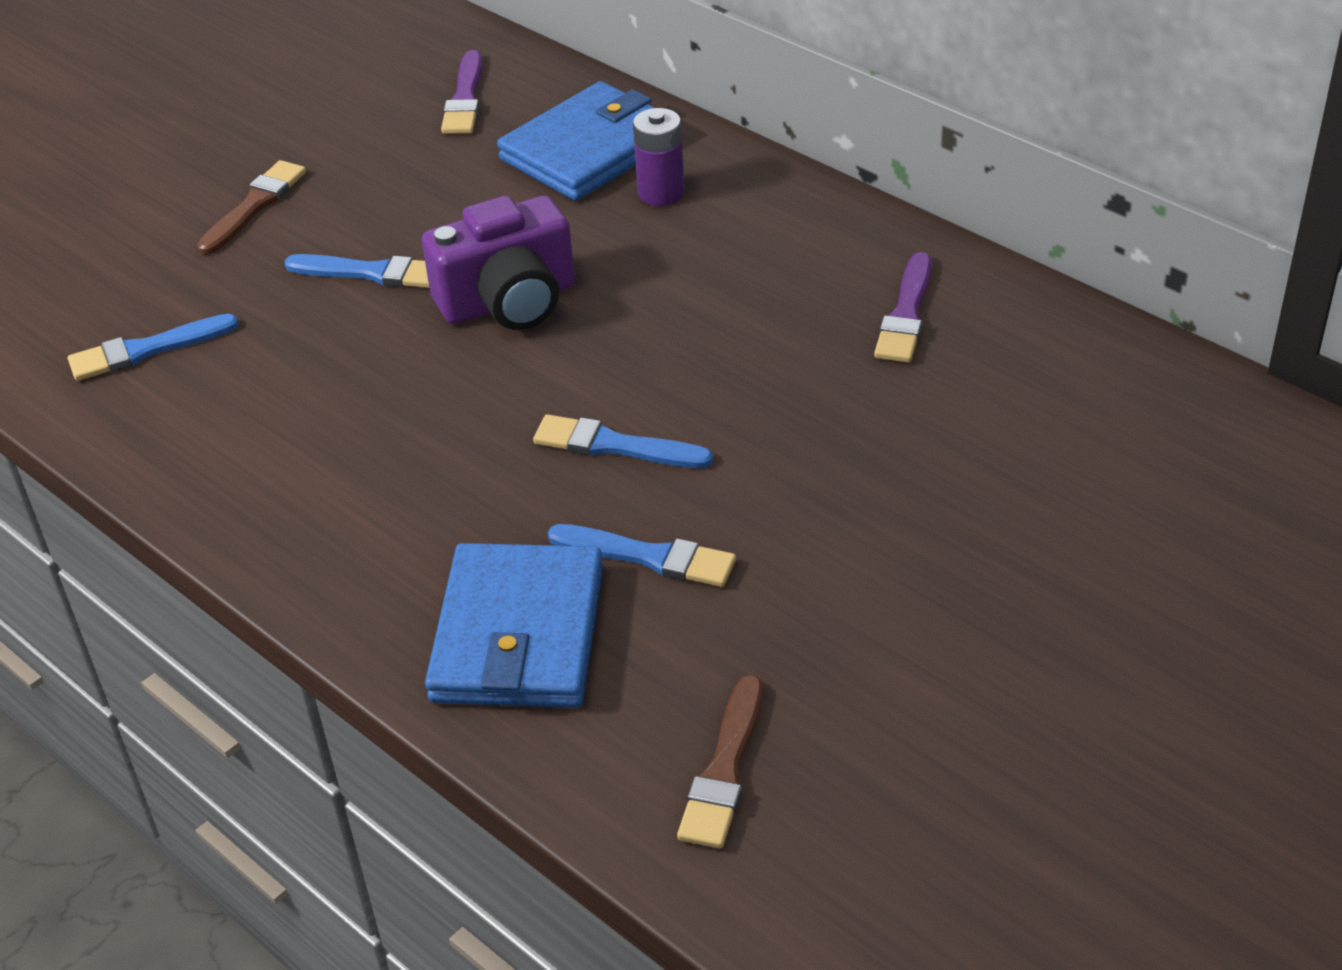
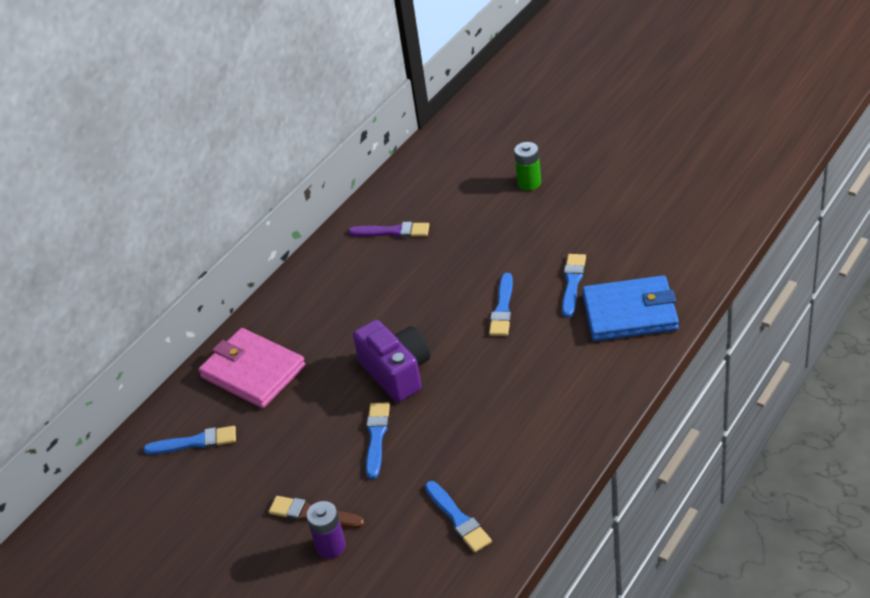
camera: 95 degrees left, 0 degrees up
(465, 99) = (195, 442): purple brush -> blue brush
(589, 149) = (253, 372): blue wallet -> pink wallet
(661, 193) = (296, 333): purple battery -> purple battery (331, 546)
(724, 770) = (682, 240): brown brush -> none
(1018, 528) = (529, 183): none -> green battery

